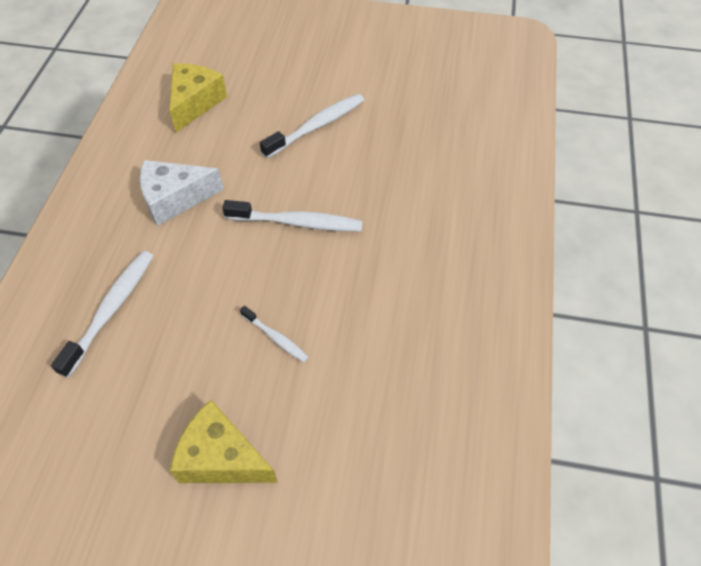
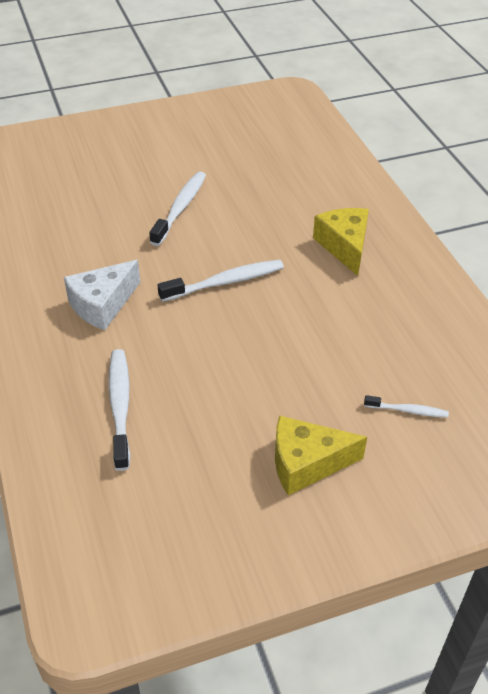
camera: 30 degrees left, 10 degrees down
(195, 103) = (54, 227): yellow cheese -> yellow cheese (344, 246)
(276, 338) = (278, 367): white toothbrush -> white toothbrush (408, 410)

